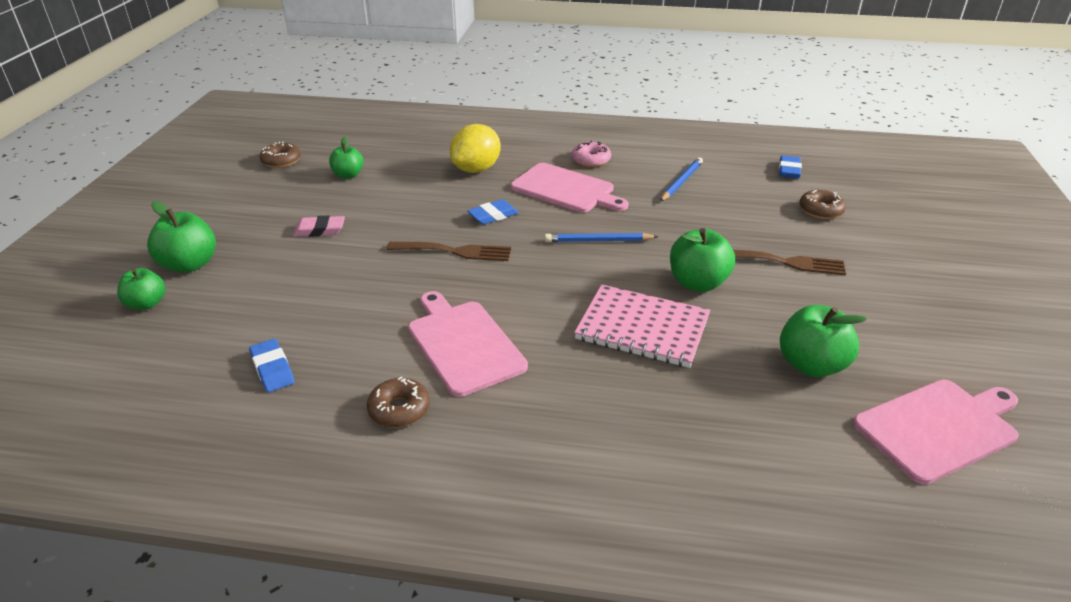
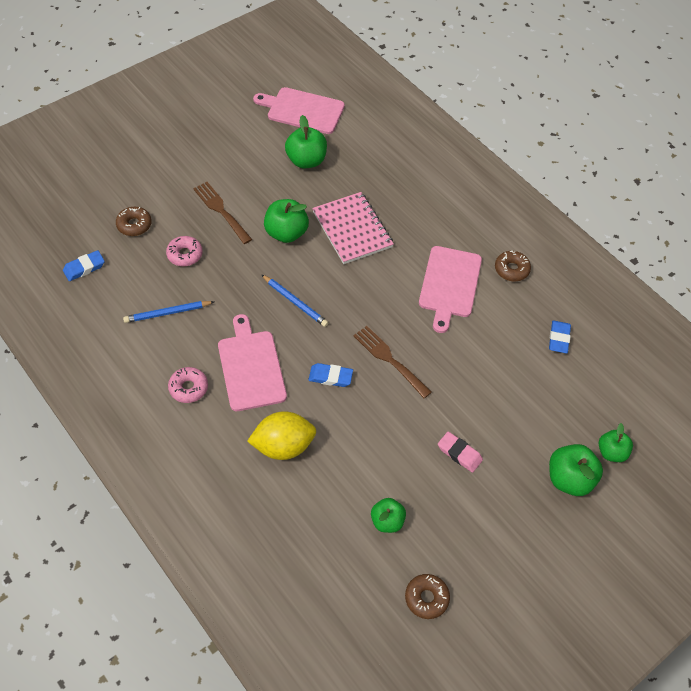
camera: 140 degrees left, 20 degrees up
(743, 217) = (185, 255): none -> pink donut

